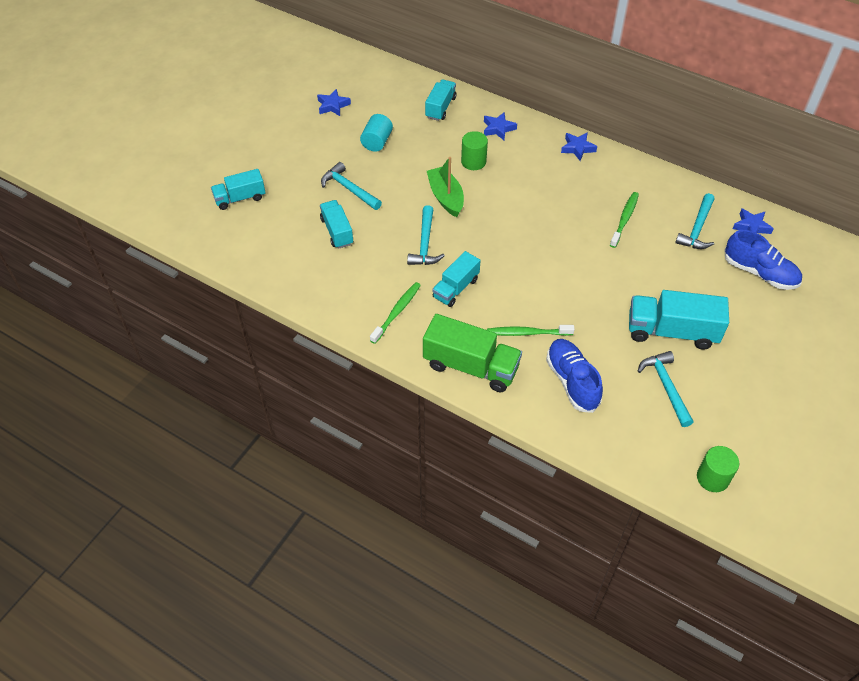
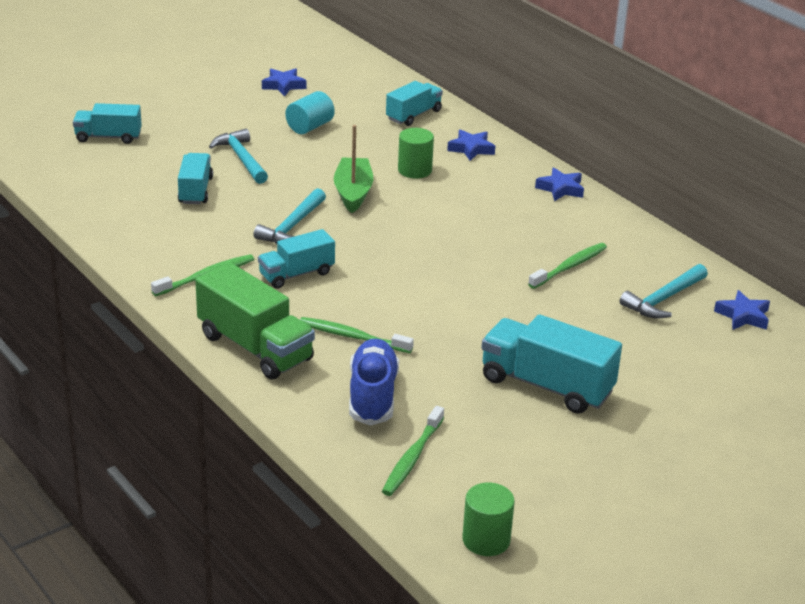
camera: 20 degrees right, 20 degrees down
(628, 426) = (412, 458): none -> green toothbrush
(666, 387) = (494, 435): turquoise hammer -> none
(759, 273) = (718, 362): blue shoe -> none

